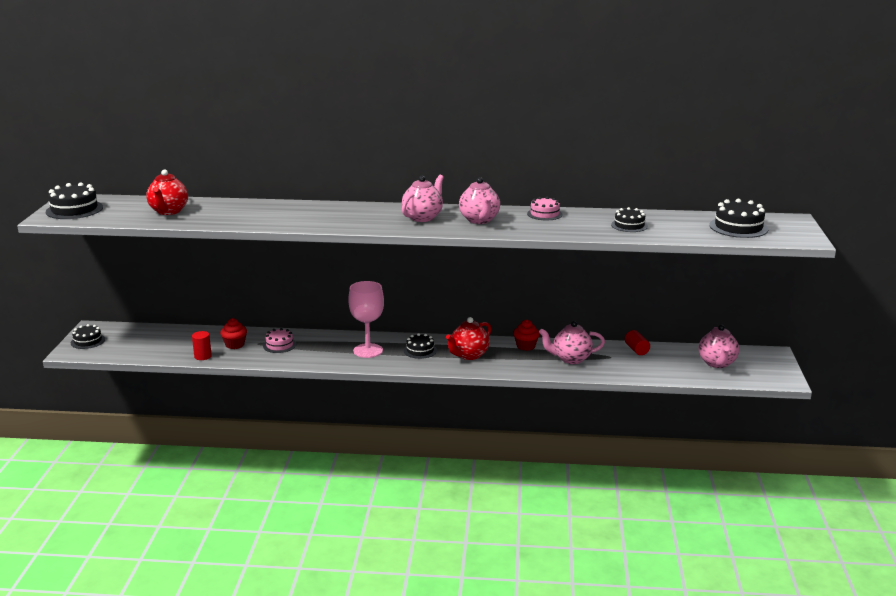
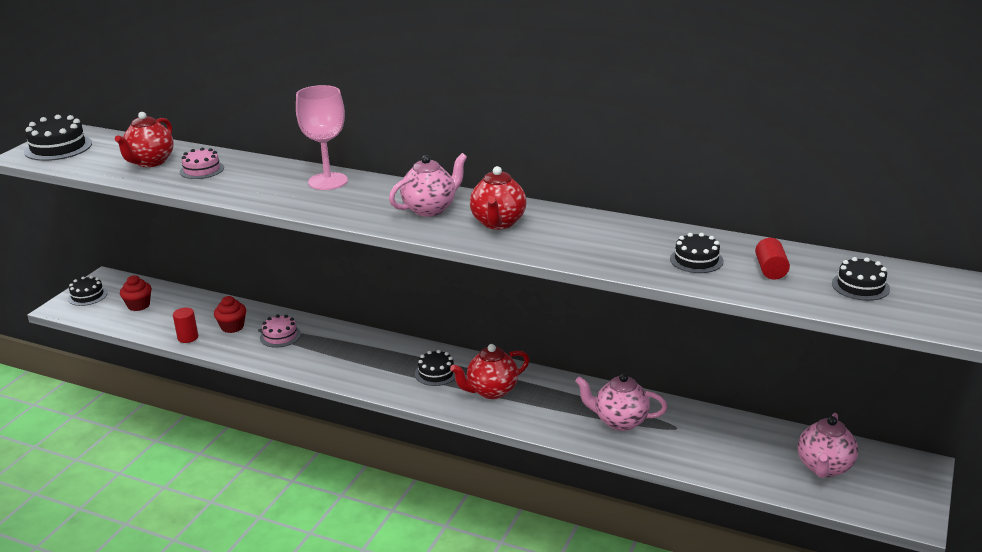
camera: 20 degrees right, 5 degrees up
(368, 351) = (374, 362): pink goblet -> pink goblet (328, 181)
(479, 220) = (498, 223): pink teapot -> red teapot
(526, 346) = (572, 390): red cupcake -> red cupcake (138, 305)
(544, 214) = (593, 224): pink cake -> pink cake (202, 170)
(636, 350) = (719, 423): red cylinder -> red cylinder (770, 270)
(738, 227) = (860, 286): black cake -> black cake, size x0.64

